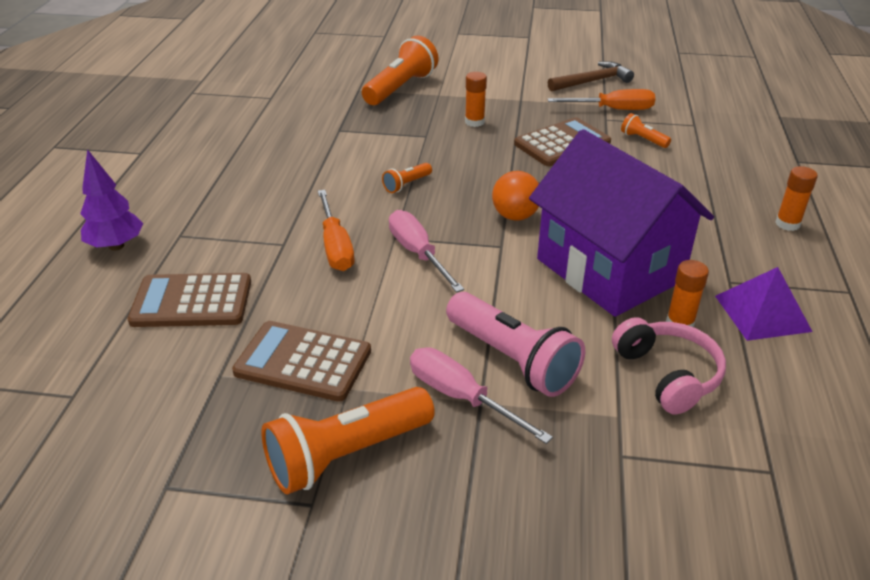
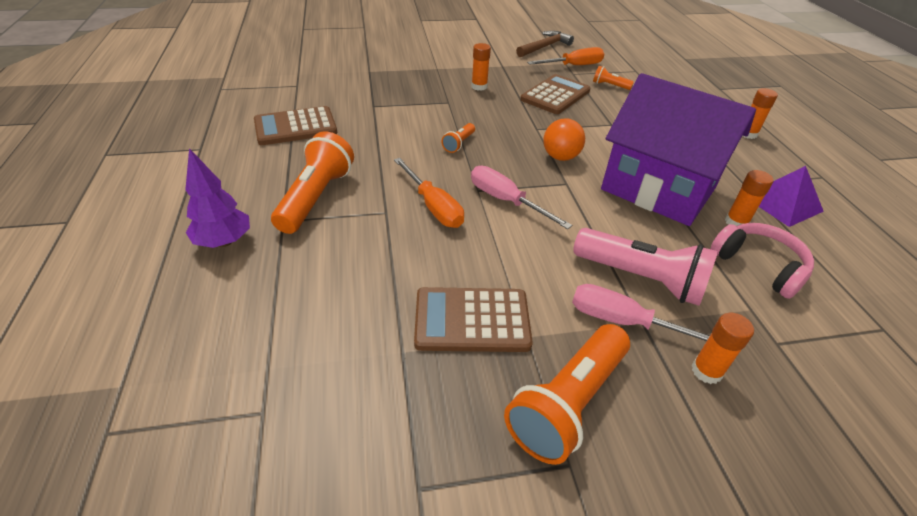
camera: 20 degrees left, 5 degrees up
(192, 302) = (332, 283): brown calculator -> brown calculator (295, 127)
(401, 88) = (403, 66): orange flashlight -> orange flashlight (316, 197)
(515, 462) = (706, 371): none -> orange glue stick

